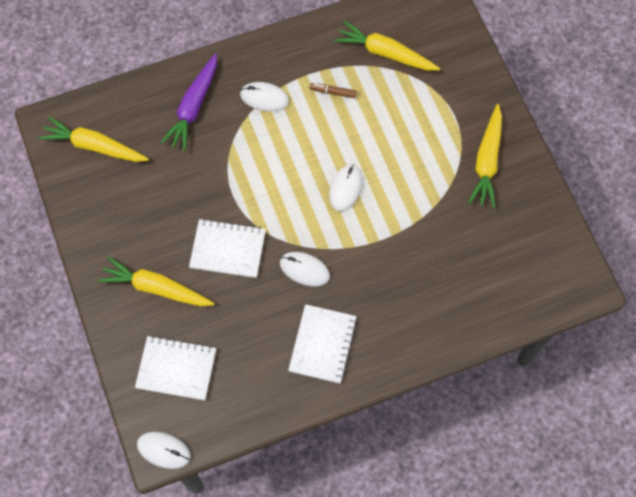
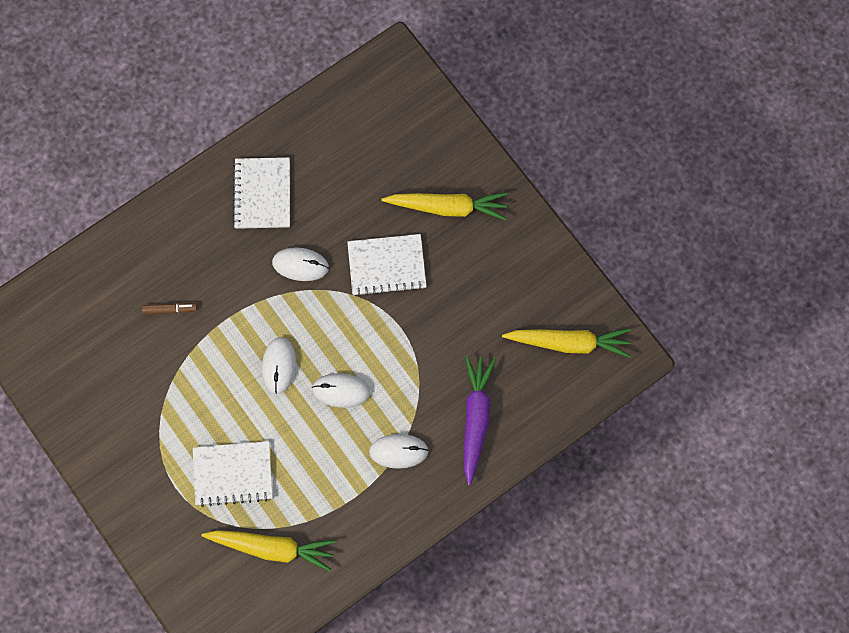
camera: 165 degrees right, 5 degrees up
(164, 450) = (388, 59): white mouse -> white mouse (341, 391)
(176, 368) = (401, 135): white notebook -> white notebook (233, 474)
(333, 92) = (321, 479): brown marker -> brown marker (170, 309)
(487, 161) = (128, 438): yellow carrot -> none

